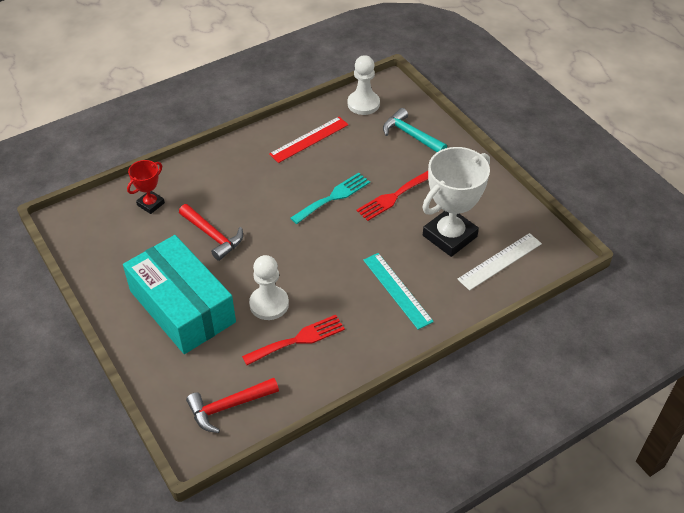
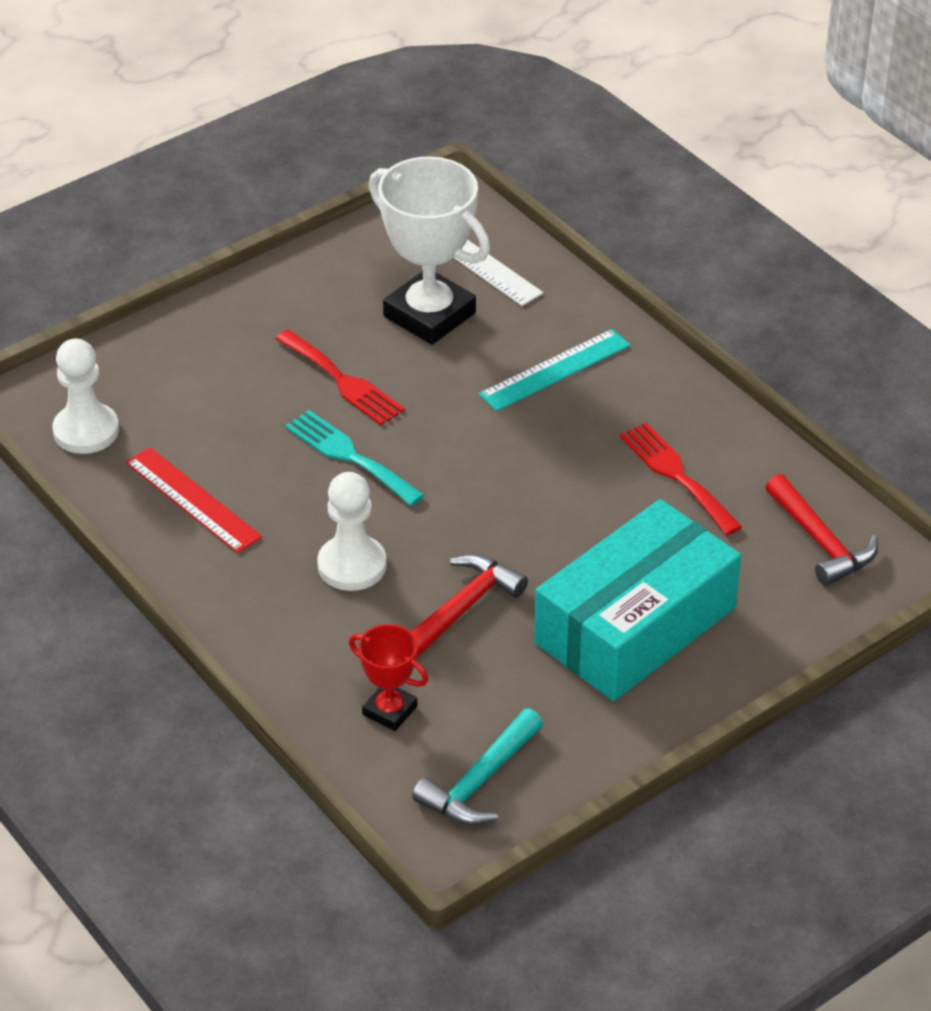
camera: 95 degrees left, 5 degrees down
(269, 304) = (610, 516): white pawn -> white pawn (352, 565)
(410, 135) = (178, 365): turquoise hammer -> turquoise hammer (479, 782)

